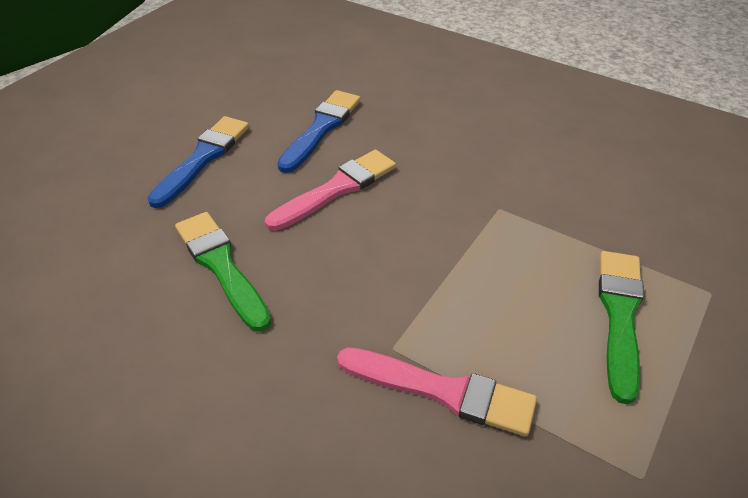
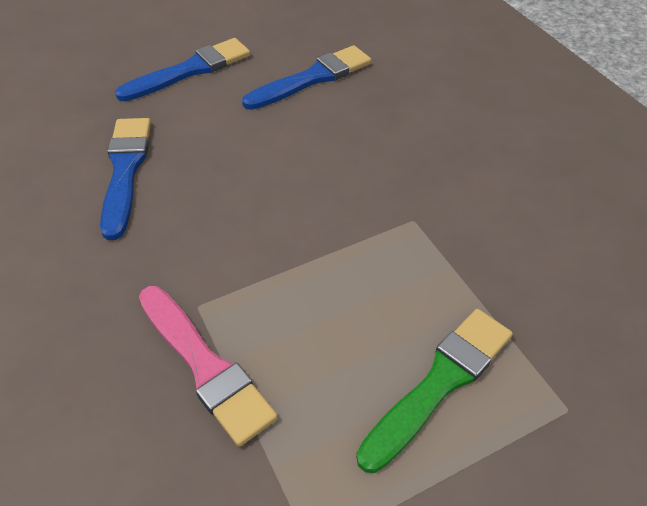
camera: 30 degrees right, 5 degrees up
(221, 266) = (125, 170): green brush -> blue brush
(337, 189) = (276, 140): pink brush -> none

